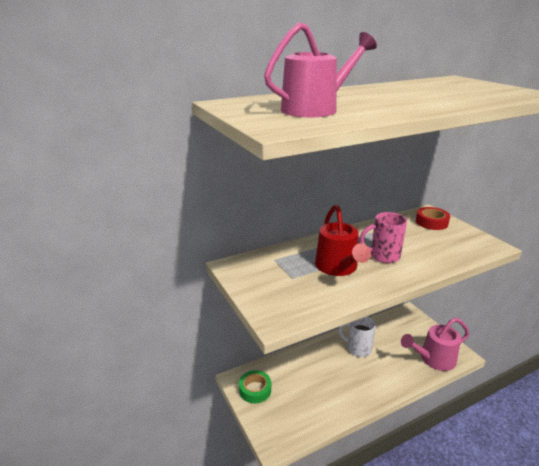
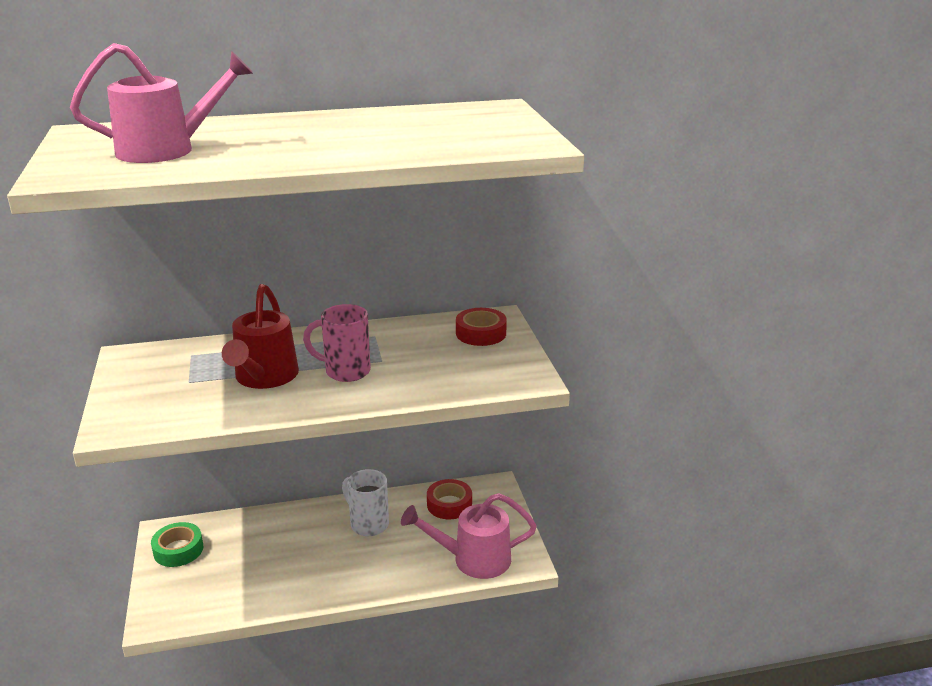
camera: 15 degrees right, 0 degrees up
(393, 328) = (449, 504): none -> red tape

